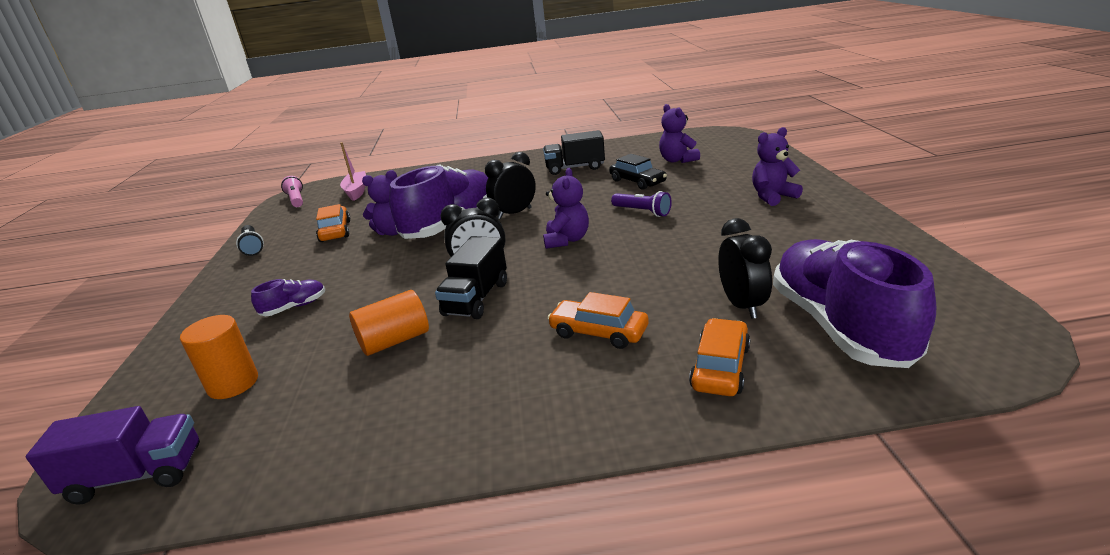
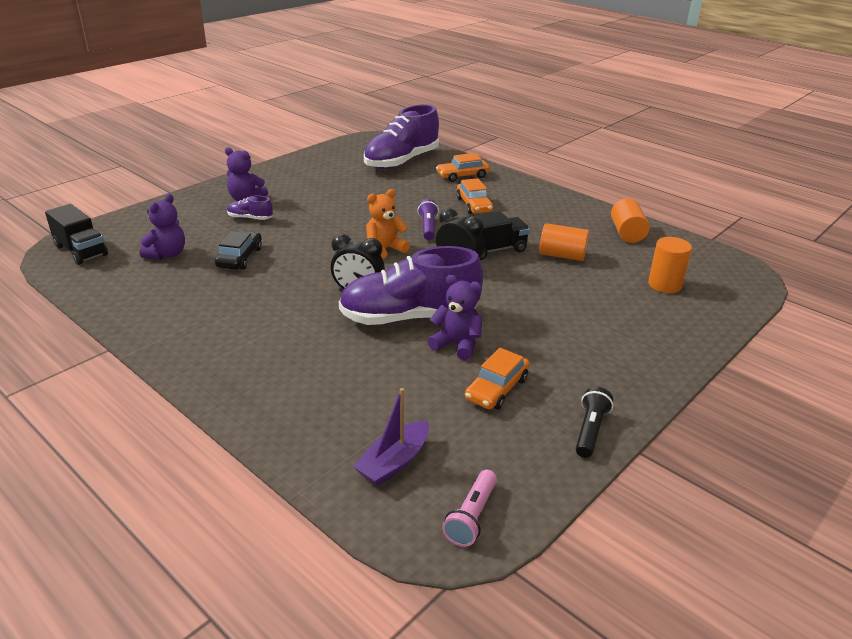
camera: 135 degrees left, 5 degrees up
(137, 475) = (724, 267): purple truck -> none
(294, 307) = (599, 316): purple shoe -> purple shoe (250, 218)
(336, 439) = (627, 233): none -> orange cylinder
(356, 191) = (394, 462): pink boat -> purple boat
(567, 240) = (385, 249): purple teddy bear -> orange teddy bear
(575, 168) = (213, 306): black truck -> black truck (81, 250)
(642, 212) = (309, 236): purple flashlight -> purple flashlight (428, 228)
(742, 305) = (407, 181): black clock -> none

